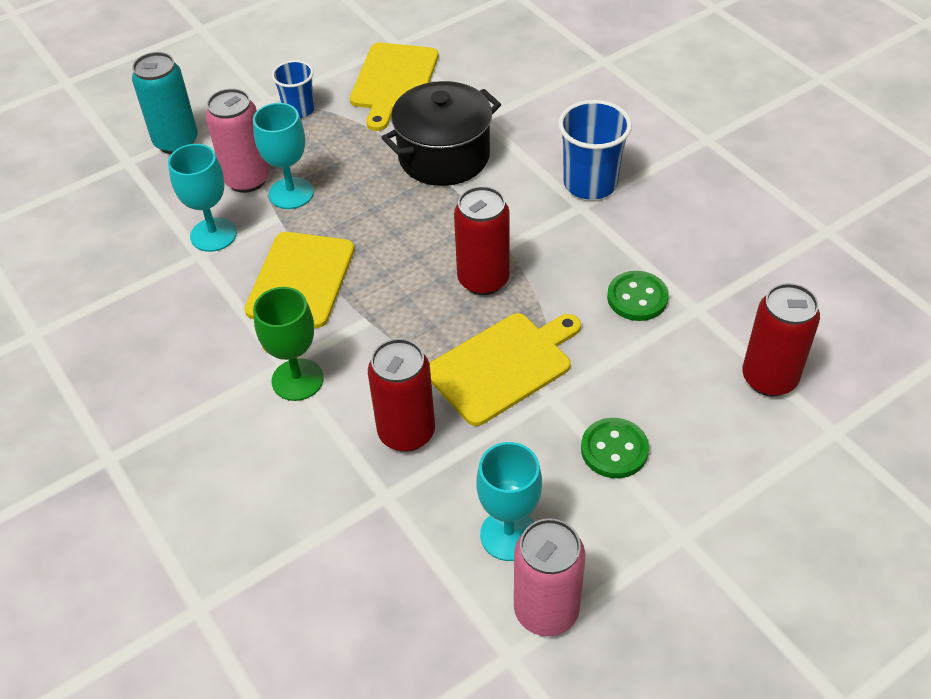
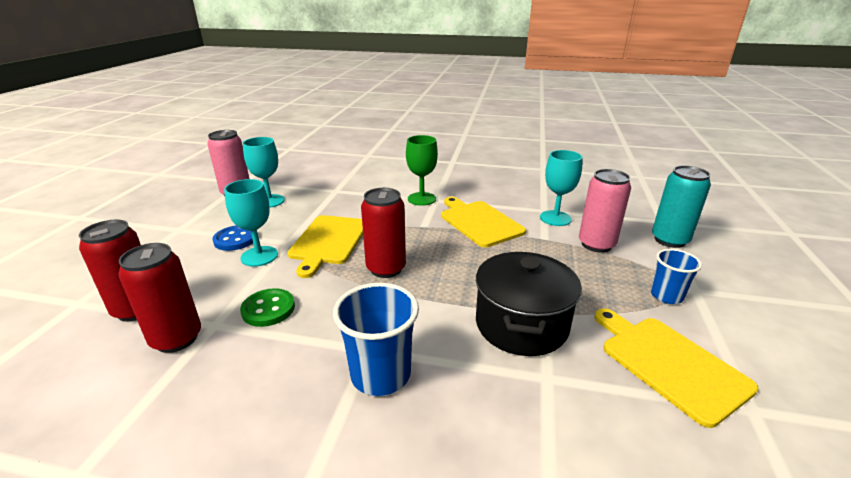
camera: 135 degrees right, 20 degrees down
(291, 193) = (562, 251): turquoise goblet -> turquoise goblet (259, 256)
(406, 432) = (350, 205): red can -> red can (176, 338)
(614, 450) = (235, 239): green button -> blue button

